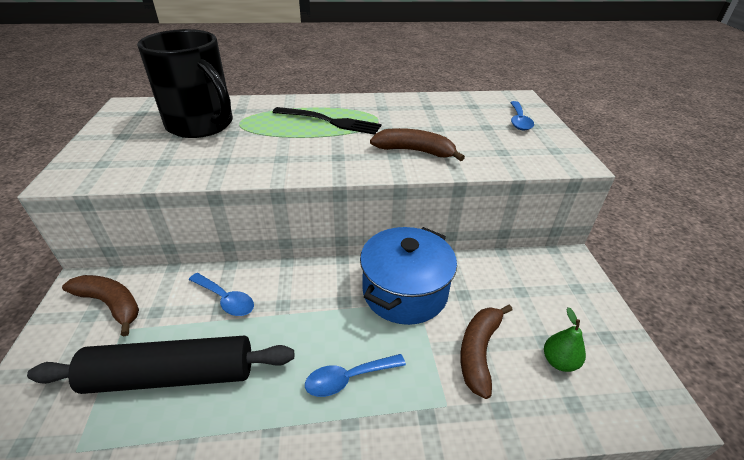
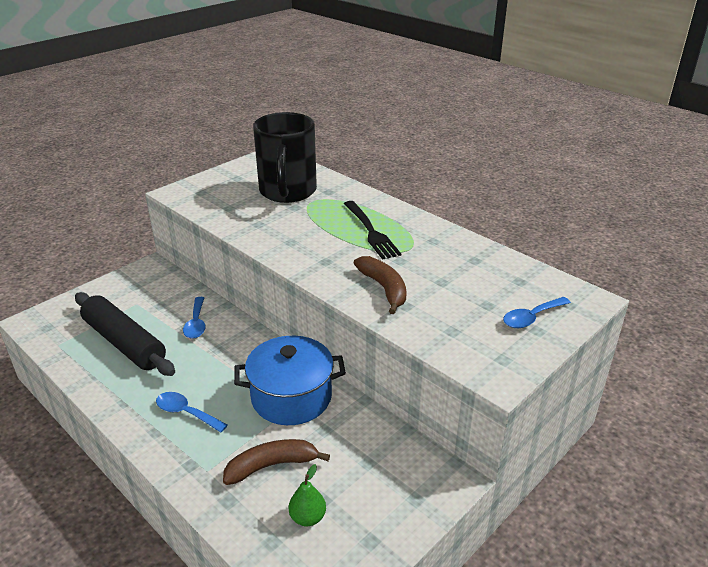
camera: 50 degrees right, 5 degrees down
(111, 304) = (149, 287): brown banana -> none

